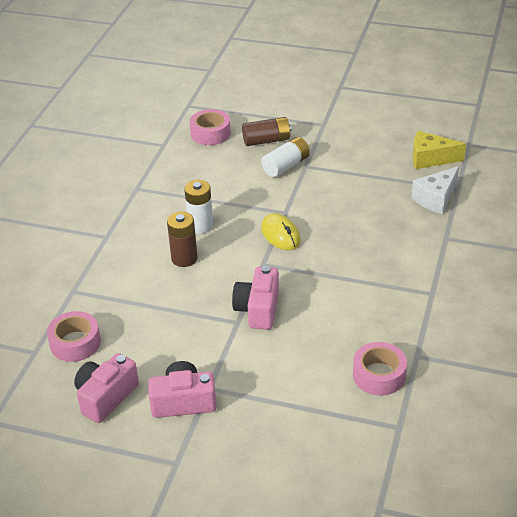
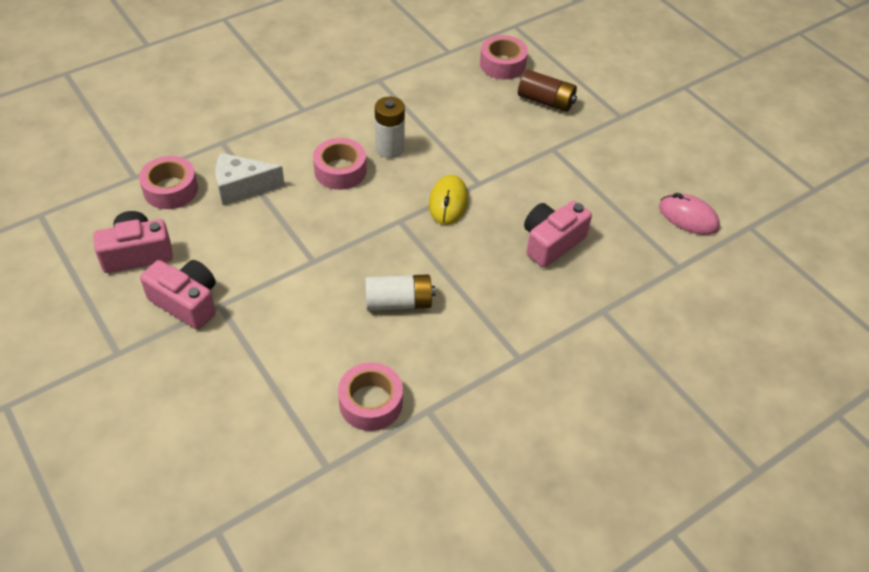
camera: 35 degrees right, 10 degrees up
(184, 258) = (340, 171): brown battery -> pink tape
(258, 309) = (344, 261): pink camera -> pink camera (551, 242)
(286, 166) = (533, 137): white battery -> white battery (398, 302)
(430, 159) = (688, 217): yellow cheese -> pink mouse
(436, 199) = (642, 263): white cheese -> white cheese (242, 187)

